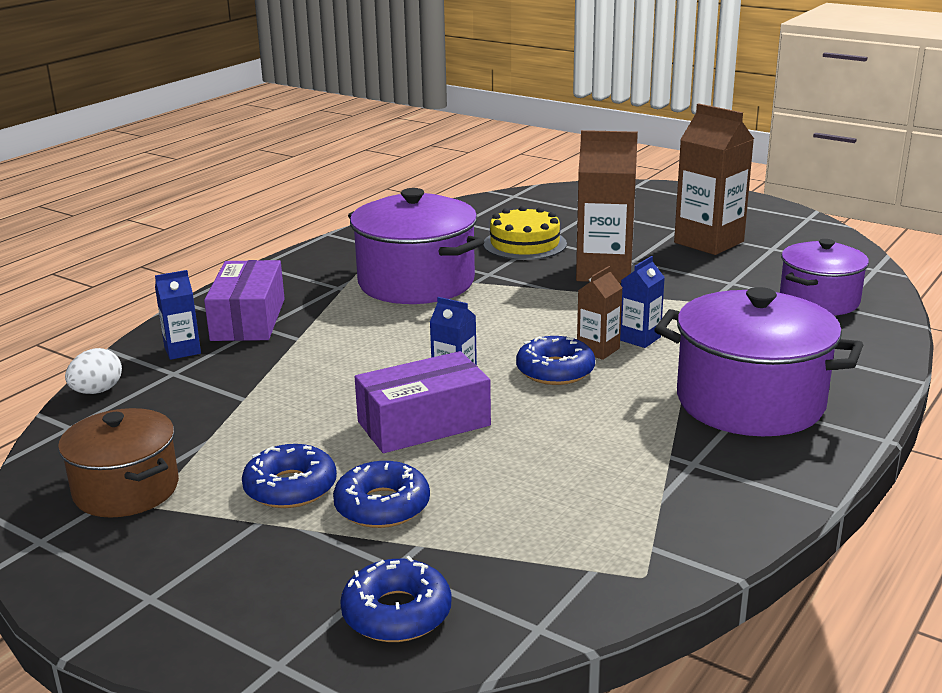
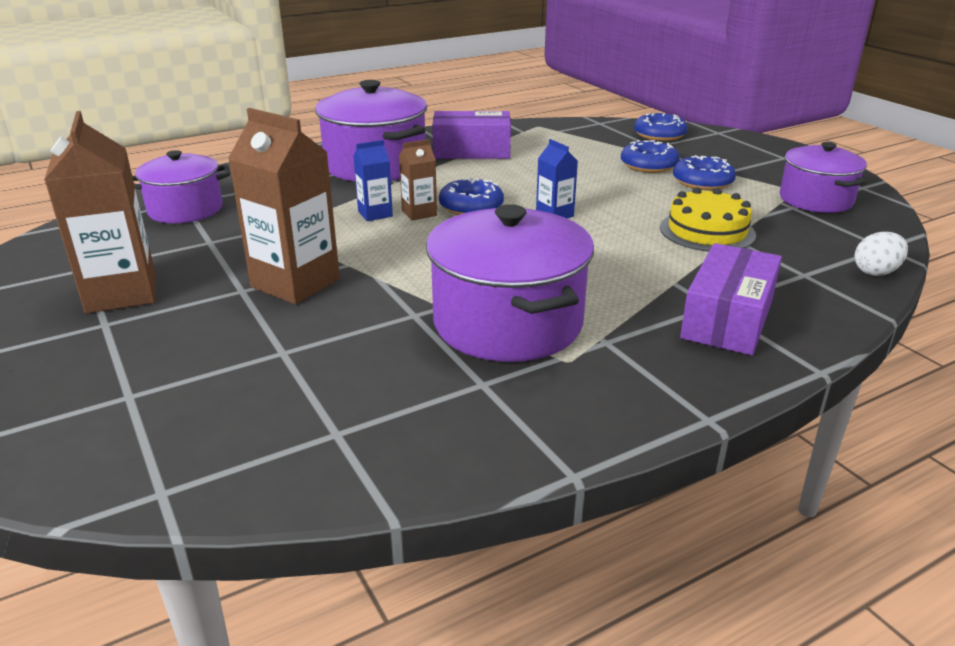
camera: 155 degrees left, 5 degrees up
(126, 490) = (815, 200): brown pot -> purple pot
(182, 350) = (800, 296): blue carton -> none
(423, 423) = (598, 195): purple box -> purple box (471, 151)
(524, 244) = (313, 352): yellow cake -> yellow cake (707, 231)

